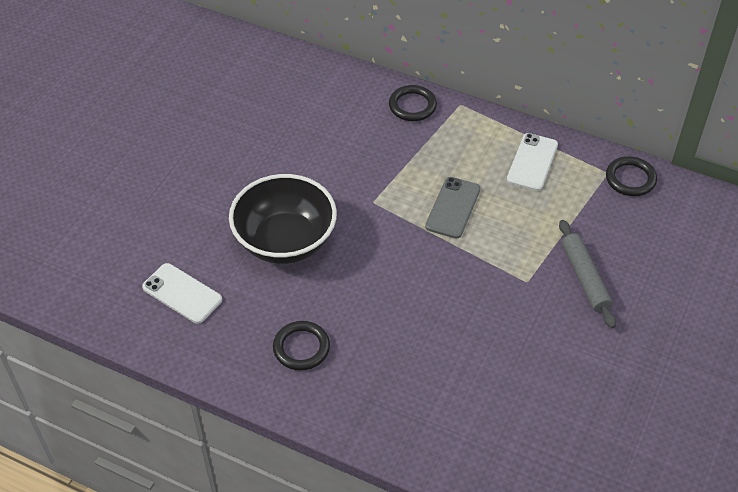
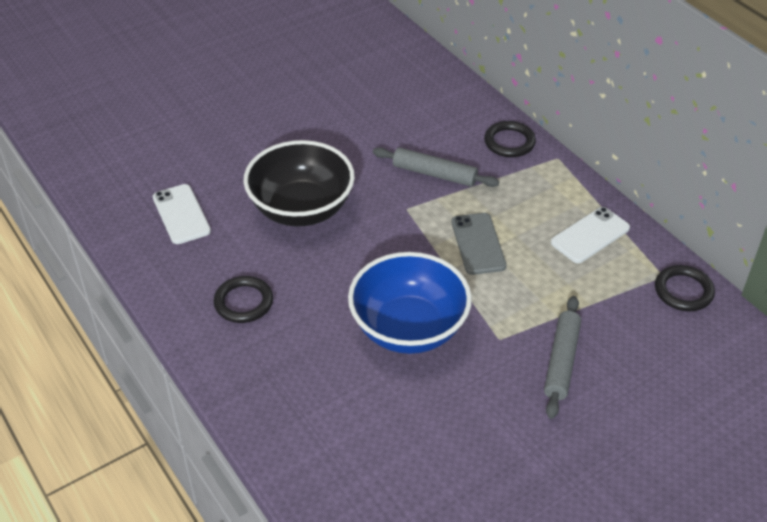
camera: 30 degrees right, 5 degrees down
(373, 160) = (434, 174): none -> grey rolling pin
(453, 208) = (478, 244): grey phone -> grey phone turned 60 degrees counterclockwise
(453, 306) = (409, 328): none -> blue bowl

